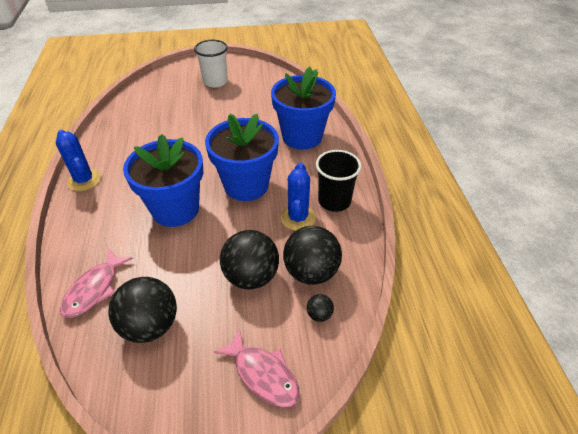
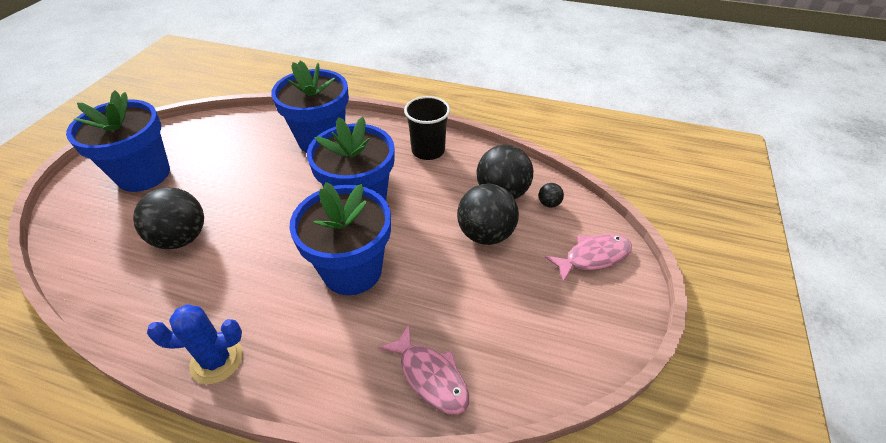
camera: 65 degrees left, 0 degrees up
(150, 325) = (507, 329): black ball -> black ball (181, 238)
(215, 82) = (143, 175): white cup -> blue flower pot
(298, 218) = (432, 180): blue cactus -> none

